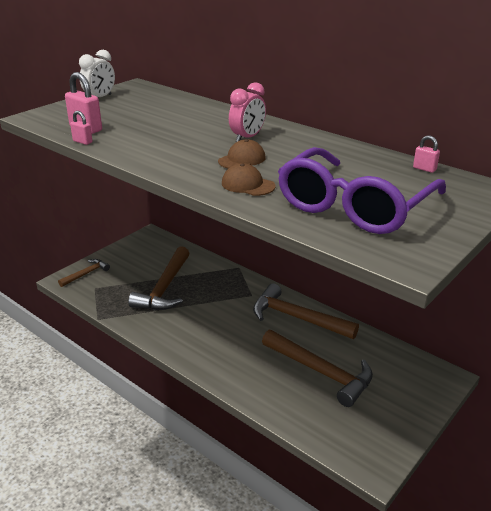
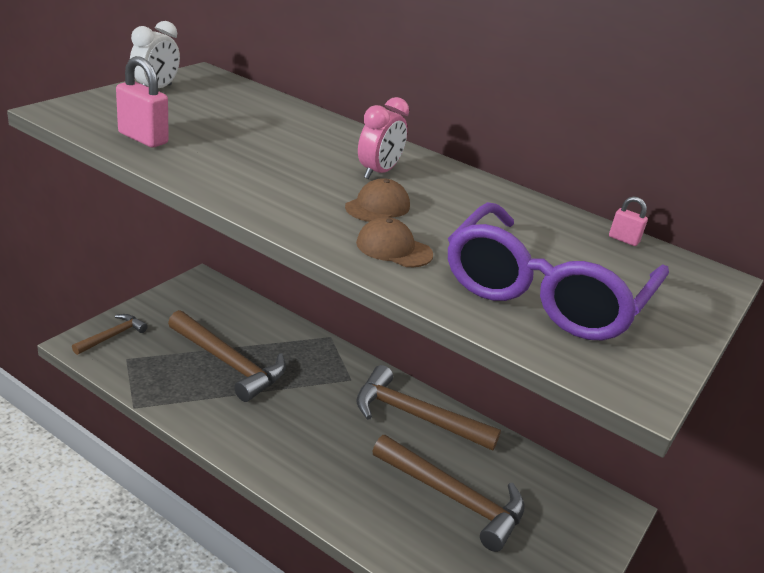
camera: 10 degrees left, 0 degrees up
(82, 142) = (141, 159): pink padlock -> none
(165, 288) = (229, 363): brown hammer -> brown hammer turned 60 degrees counterclockwise

